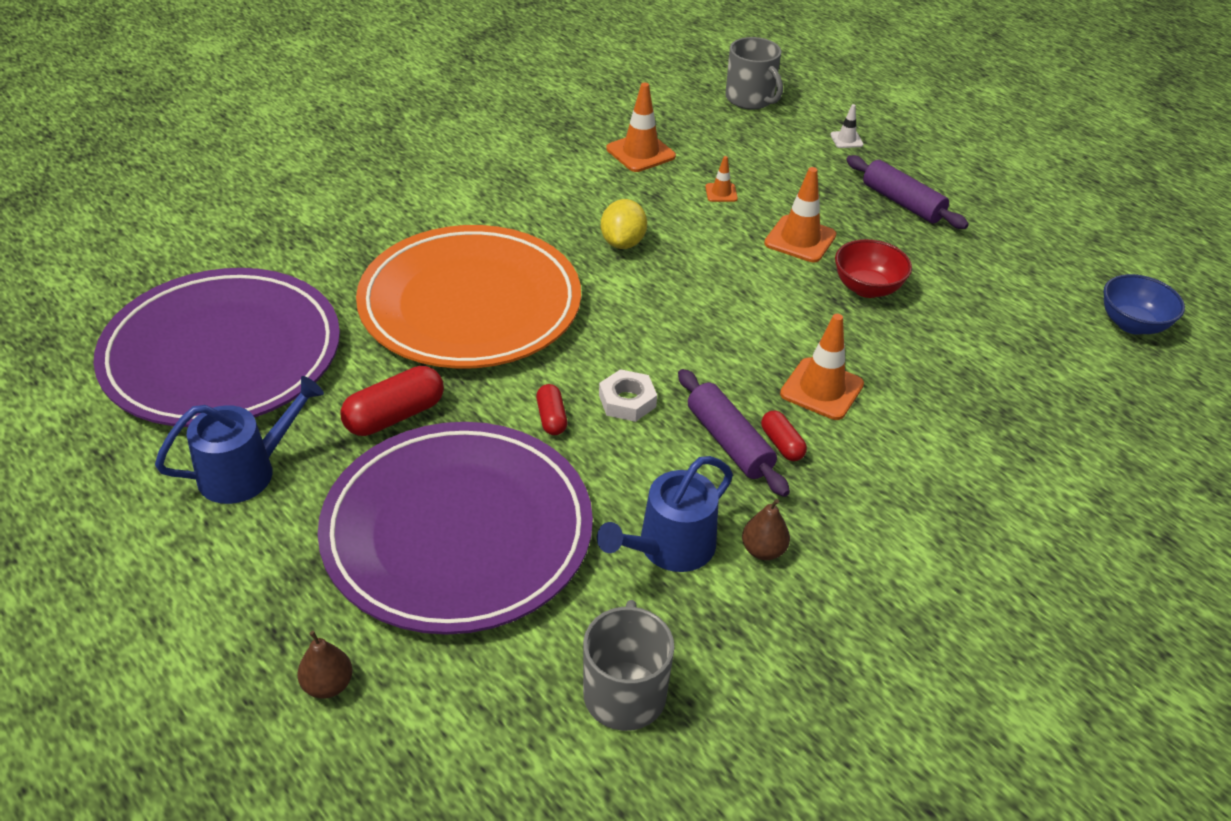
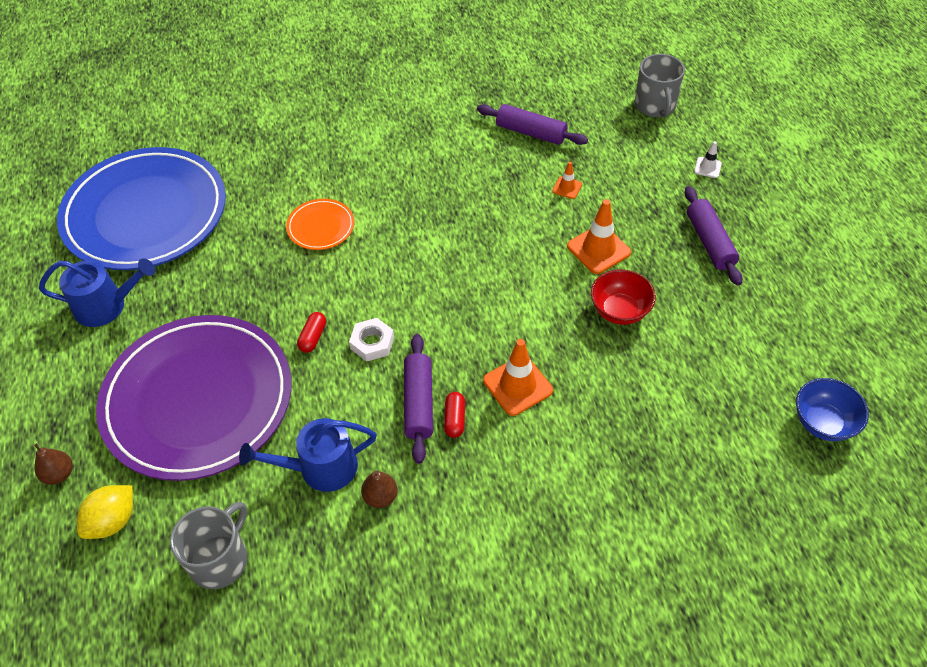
camera: 30 degrees right, 10 degrees up
(222, 355) = (145, 214): purple plate -> blue plate
(395, 416) = (217, 298): red capsule -> none
(470, 304) = (321, 227): orange plate -> orange plate, size x0.41
(623, 243) = (461, 209): yellow lemon -> yellow lemon (113, 521)
(640, 153) = (530, 132): orange traffic cone -> purple rolling pin

